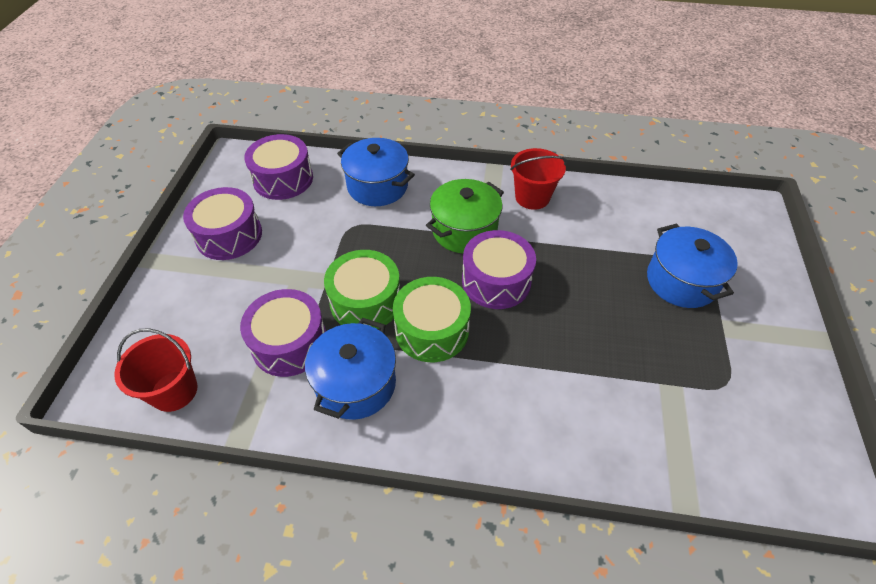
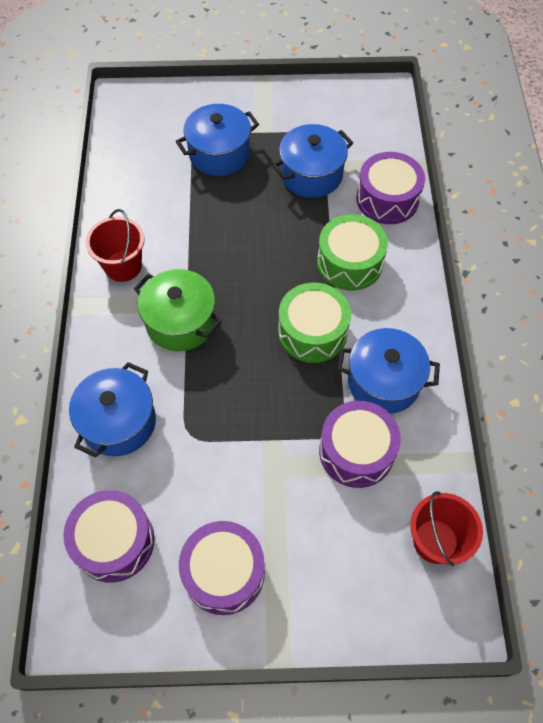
camera: 100 degrees left, 10 degrees up
(365, 301) = (292, 395): green drum -> green drum (350, 263)
(496, 281) = (244, 287): purple drum -> purple drum (387, 199)
(656, 367) = (311, 175): none -> blue pot

